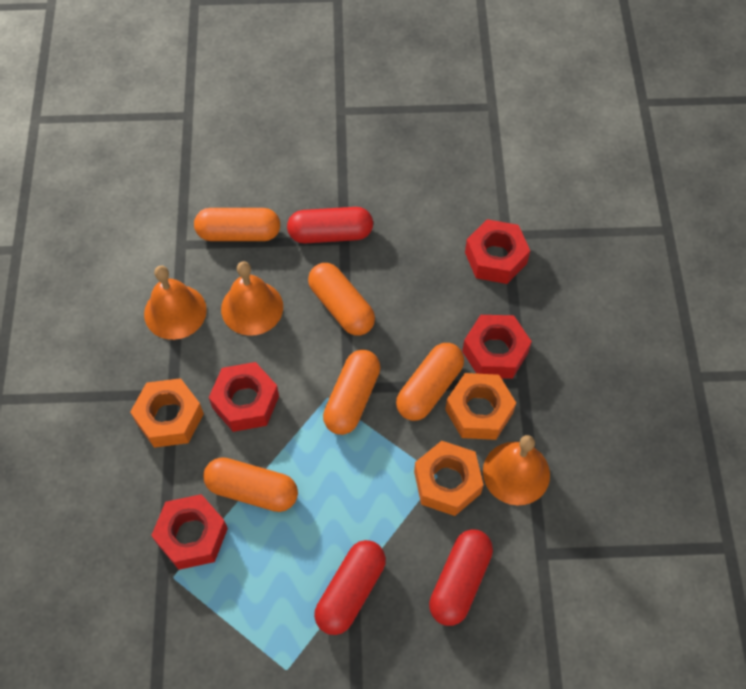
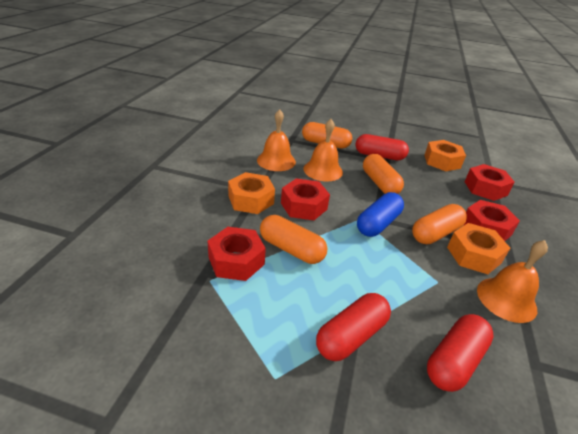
camera: 15 degrees right, 25 degrees down
(352, 398) = (378, 223): orange capsule -> blue capsule
(447, 482) = (446, 288): orange nut -> orange nut (442, 161)

